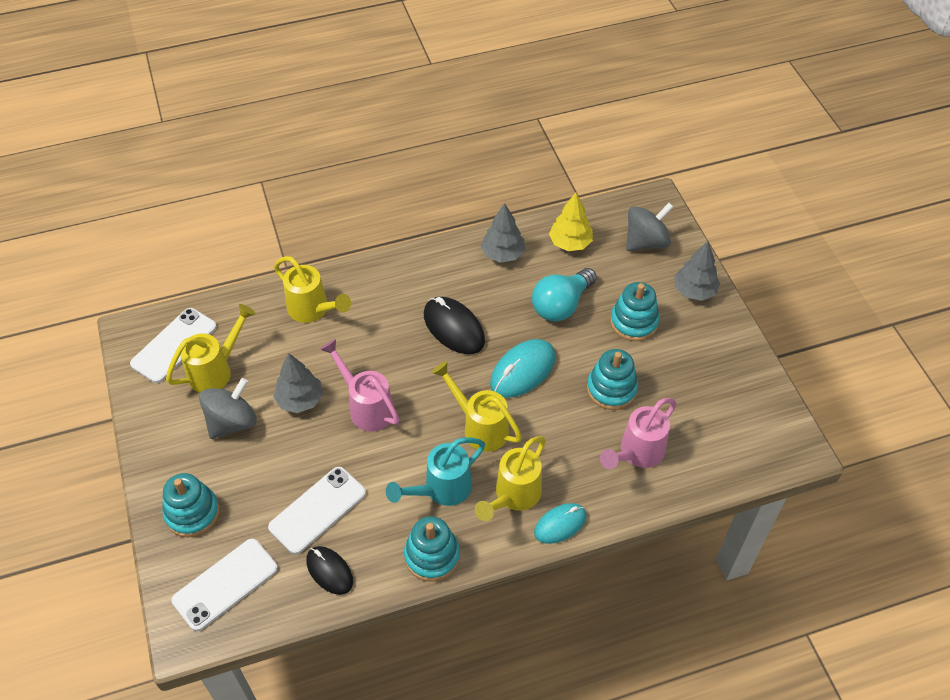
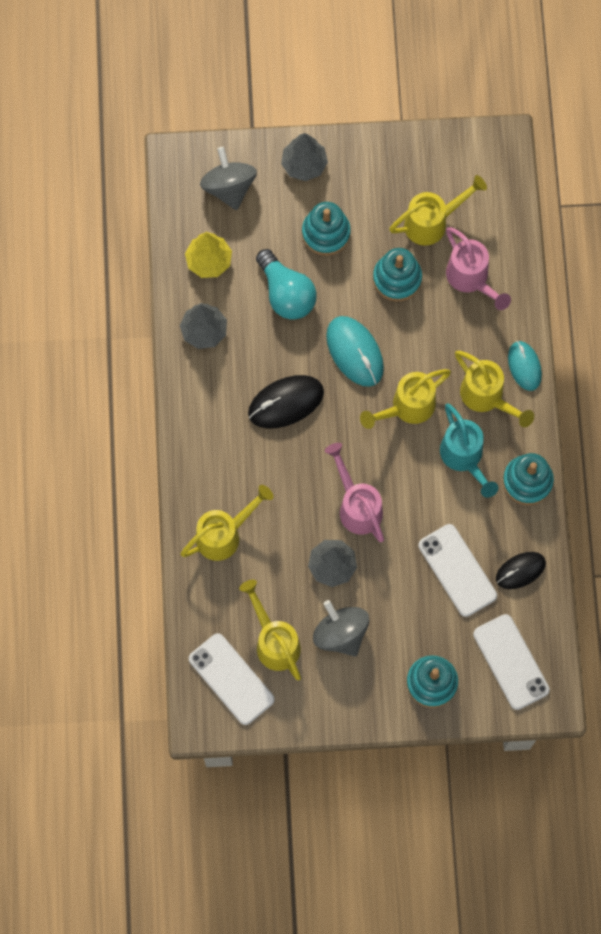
camera: 75 degrees left, 20 degrees up
(366, 406) = (356, 505): pink watering can -> pink watering can turned 90 degrees clockwise
(683, 406) = (432, 222): none -> yellow watering can

